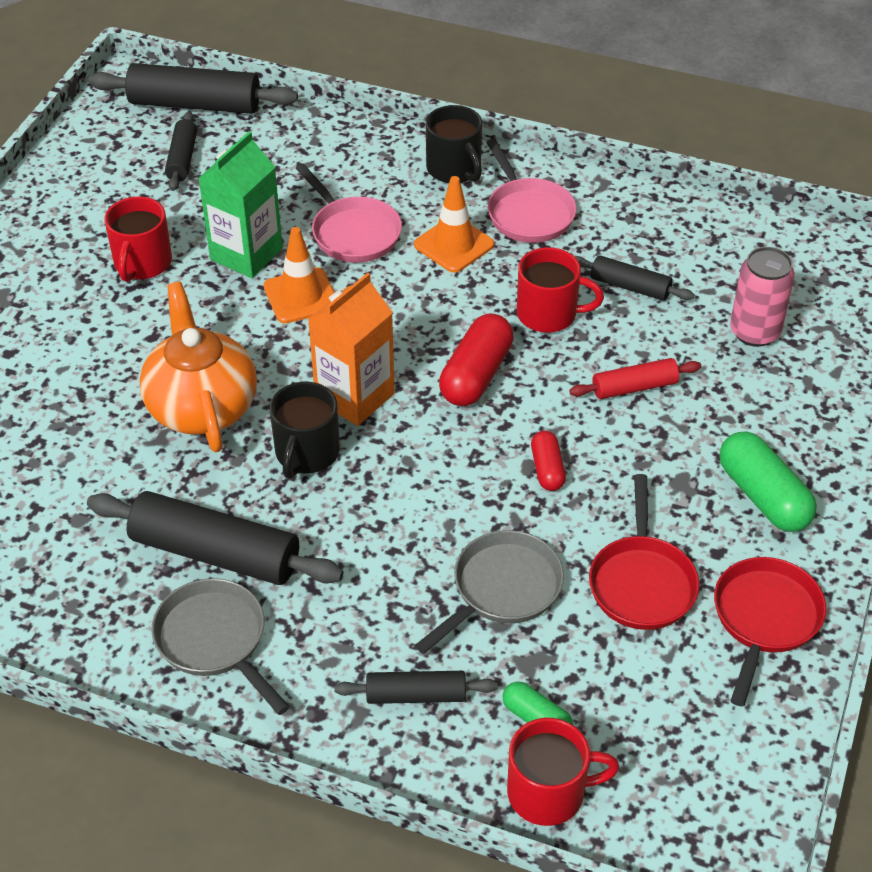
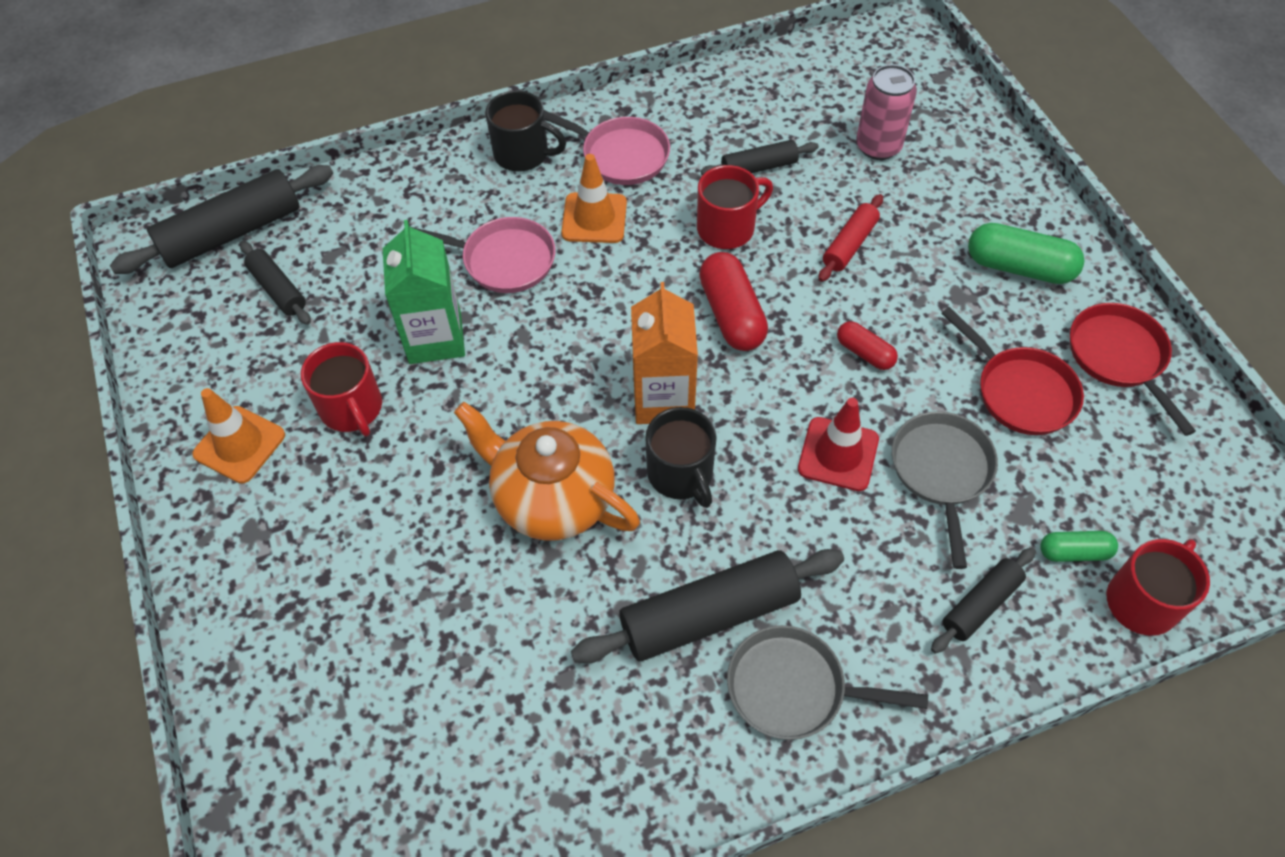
camera: 40 degrees left, 10 degrees up
(301, 296) = (523, 343): orange traffic cone -> orange traffic cone (239, 445)
(437, 521) = (838, 454): none -> red traffic cone

